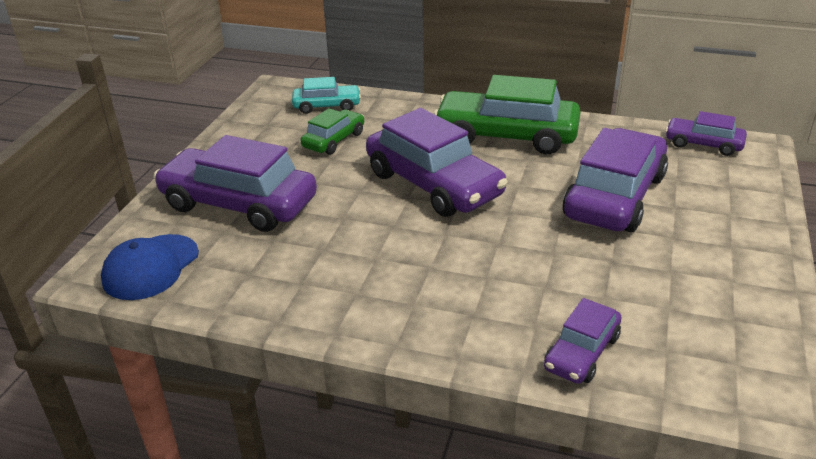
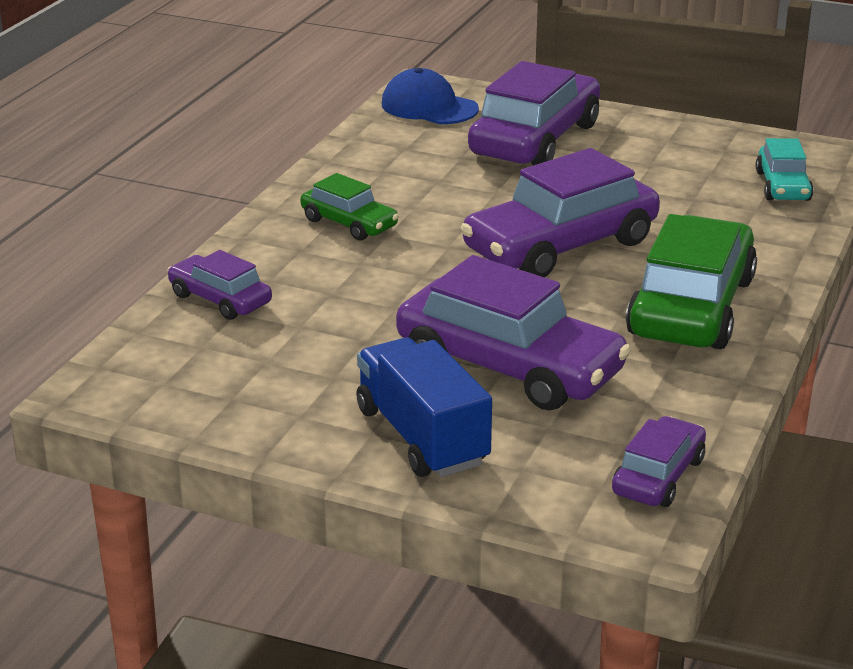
camera: 95 degrees right, 5 degrees down
(334, 140) = (681, 189): green car -> green car (349, 223)
(721, 224) = (422, 437): none -> blue truck

